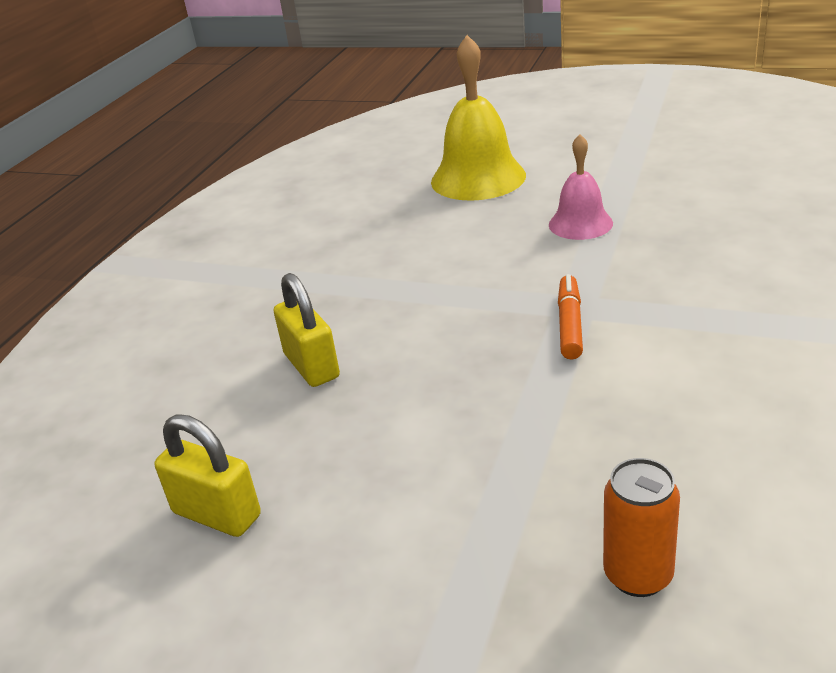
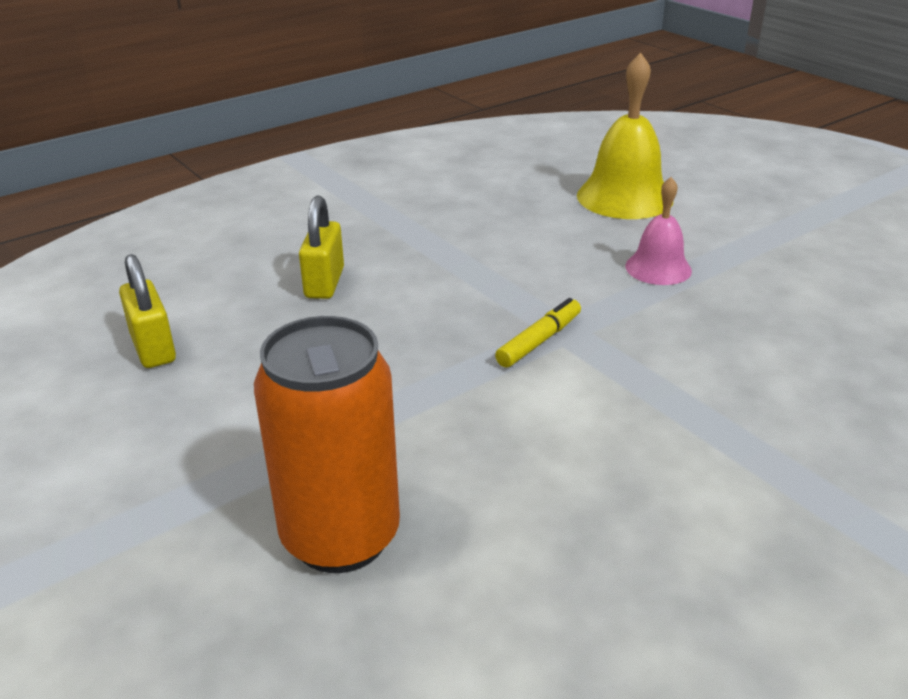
camera: 30 degrees right, 0 degrees up
(570, 324) = (539, 341): orange marker -> yellow marker
(638, 575) = (340, 537): orange can -> orange can, size x1.89

